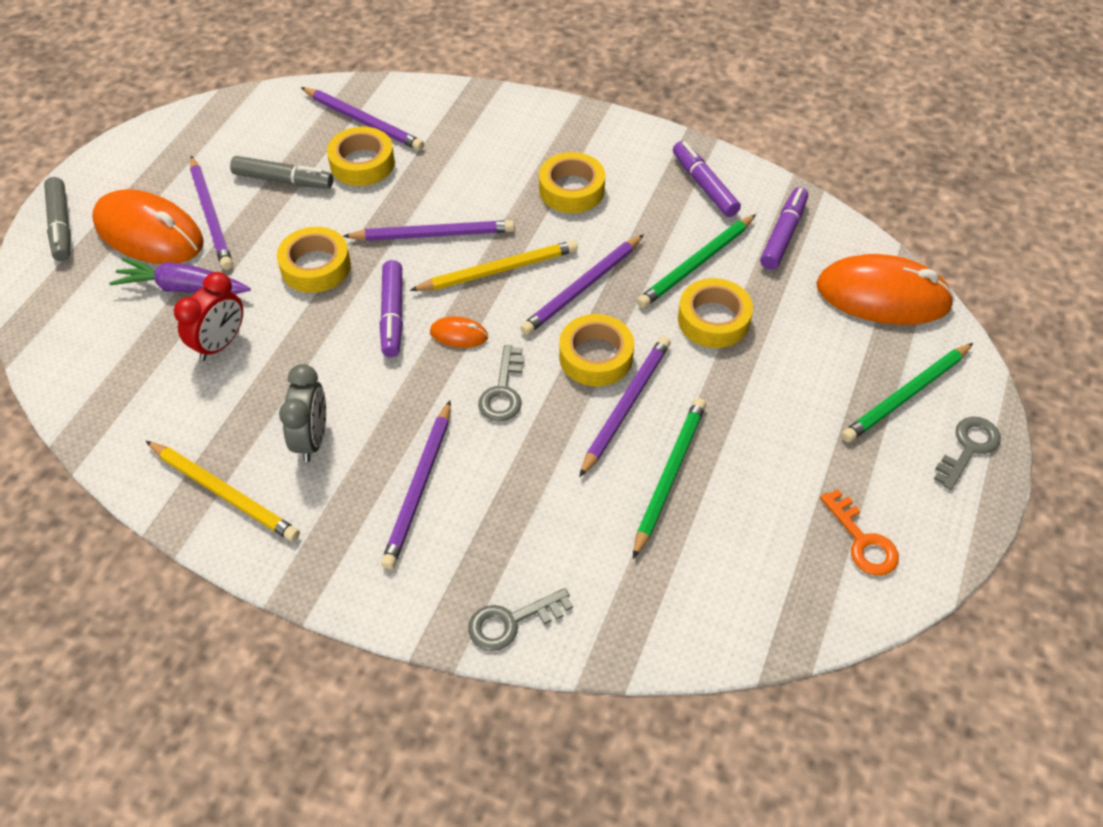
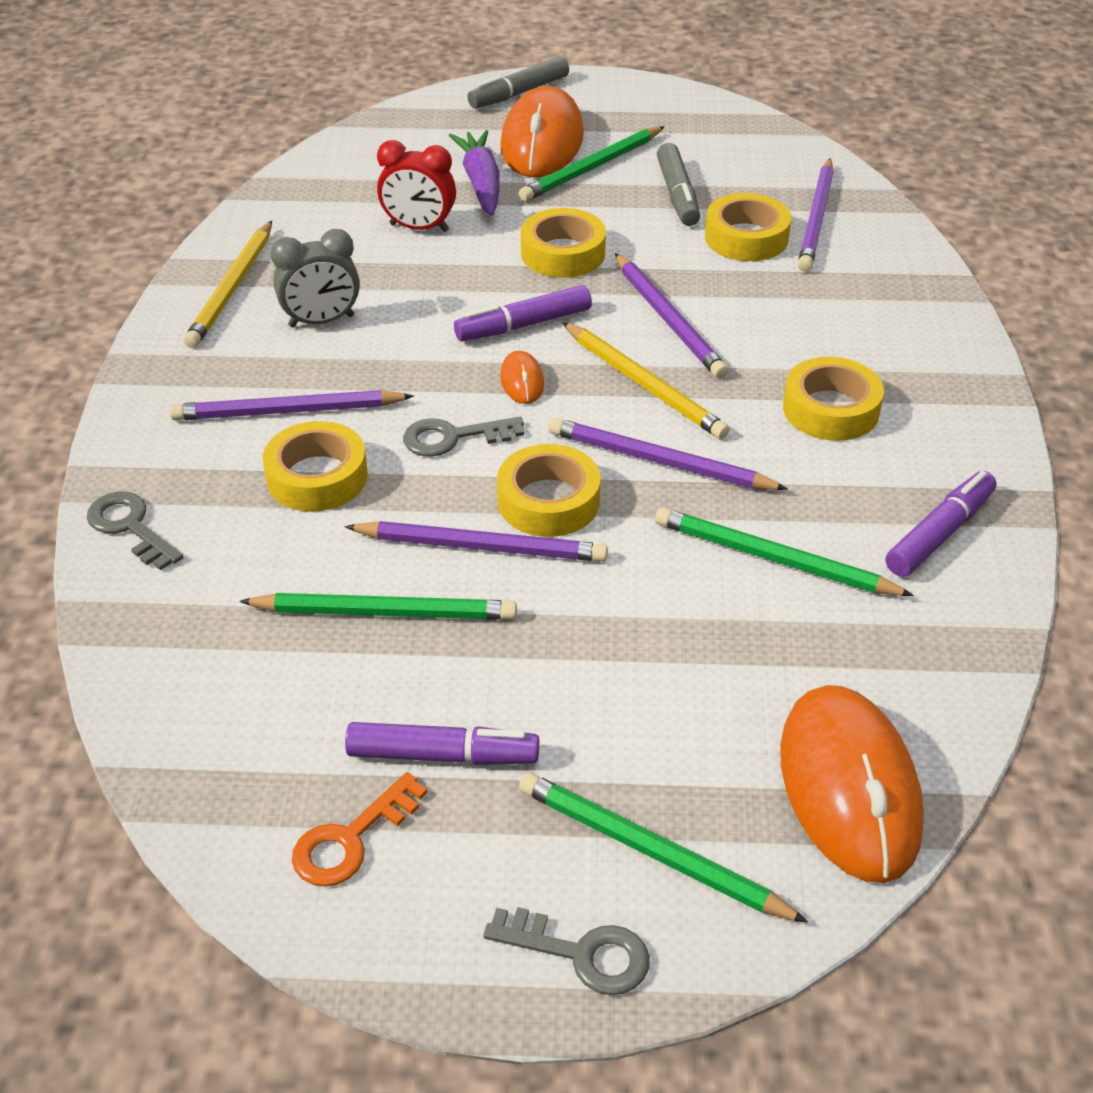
camera: 70 degrees right, 10 degrees down
(211, 215) = (592, 168): purple pencil -> green pencil
(713, 320) = (678, 598): yellow tape -> yellow tape (317, 477)
(783, 235) = (901, 641): purple marker -> purple marker (443, 755)

